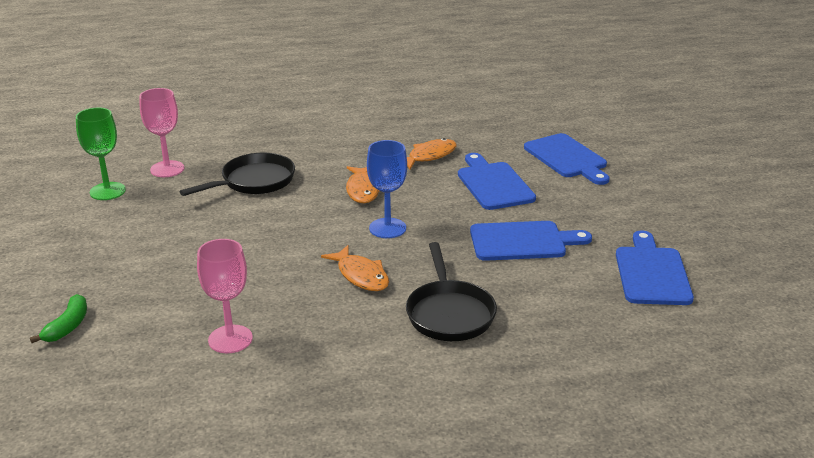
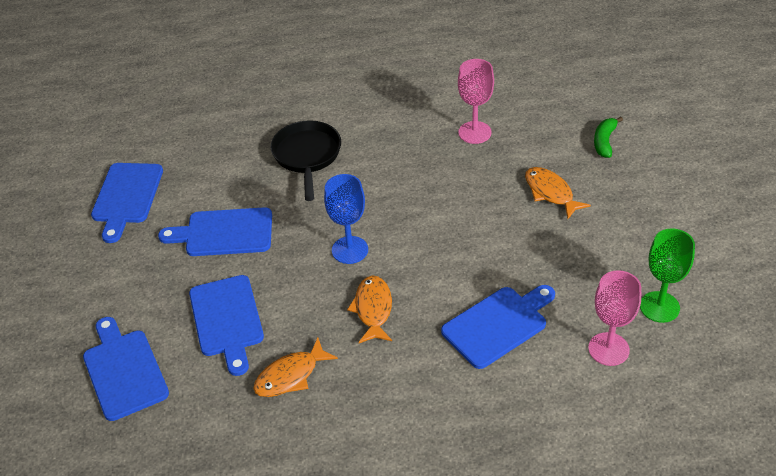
camera: 175 degrees left, 15 degrees up
(254, 181) = (498, 325): black pan -> blue cutting board
(361, 275) = (376, 192): orange fish -> orange fish (550, 193)

